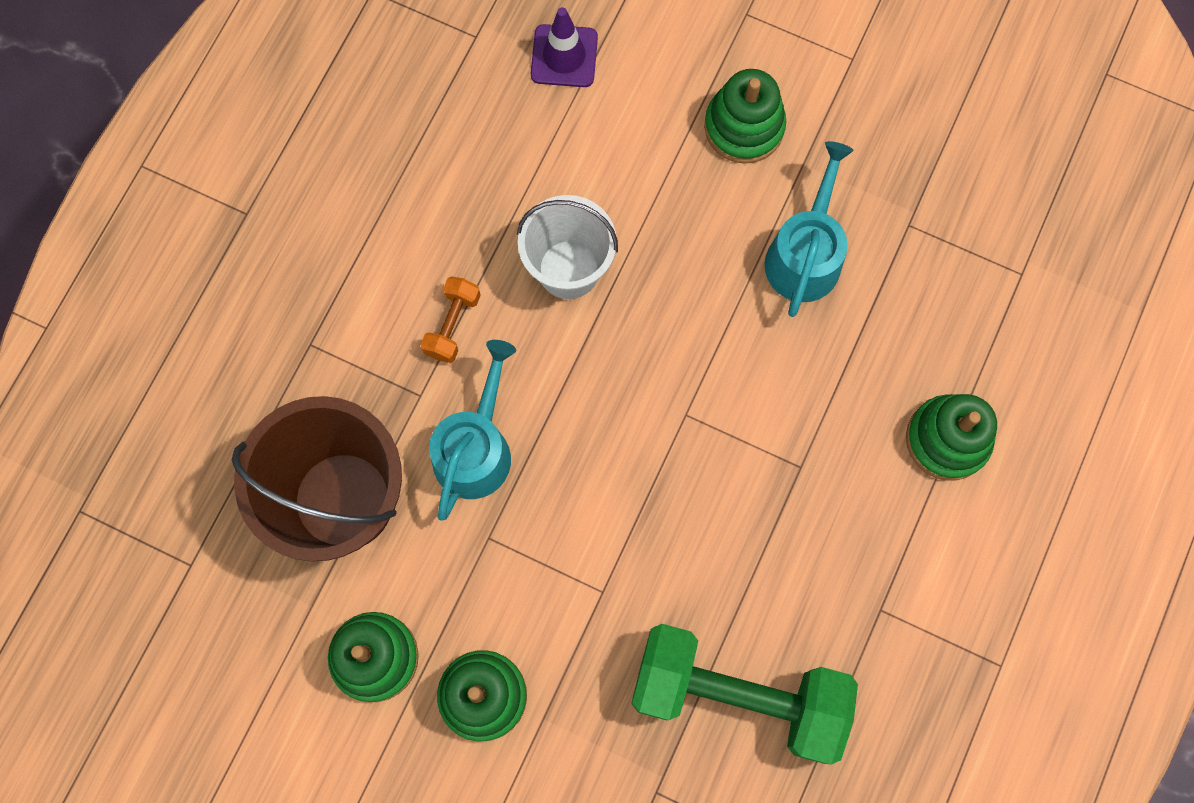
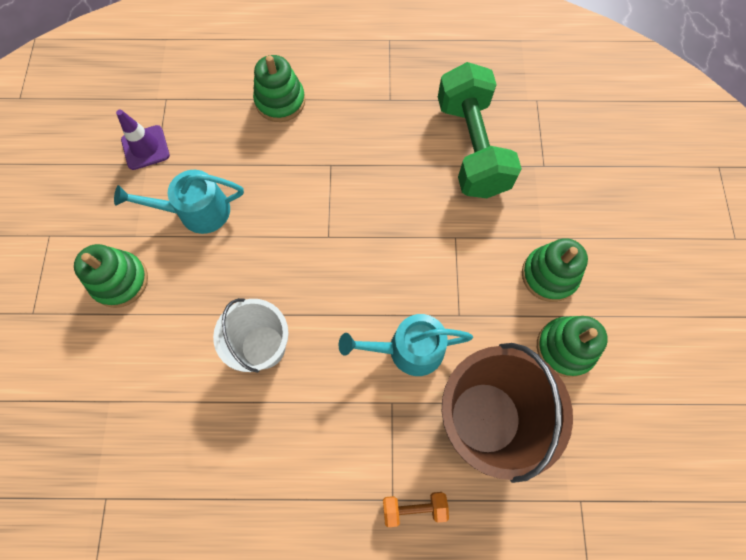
camera: 115 degrees left, 5 degrees down
(452, 325) = (334, 405): orange dumbbell -> orange dumbbell (414, 507)
(564, 56) = (102, 423): purple traffic cone -> purple traffic cone (145, 147)

